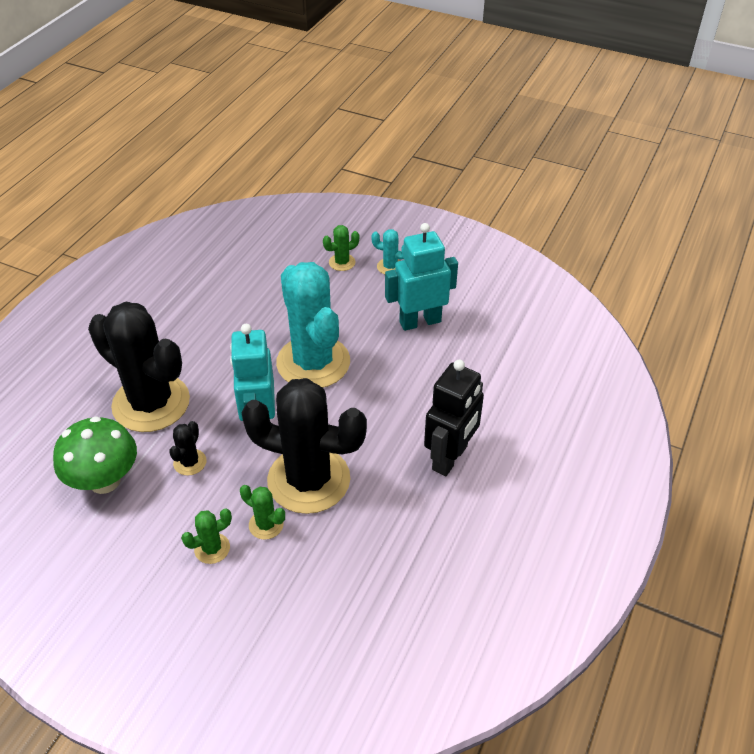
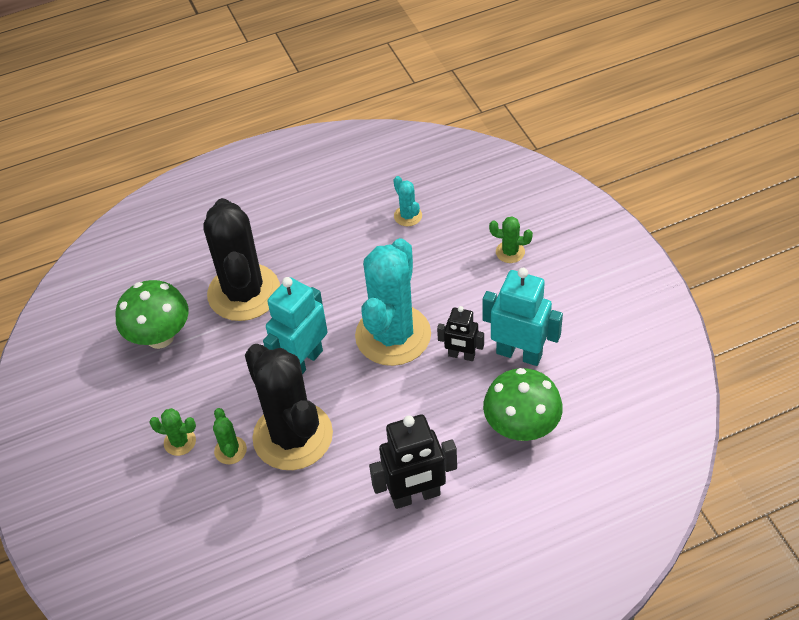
camera: 45 degrees right, 5 degrees up
(190, 462) = (226, 361): black cactus -> none
(380, 346) = (461, 355): none -> black robot
(390, 267) = (548, 282): turquoise cactus -> turquoise cactus (408, 216)
(473, 366) = (521, 427): none -> green mushroom

